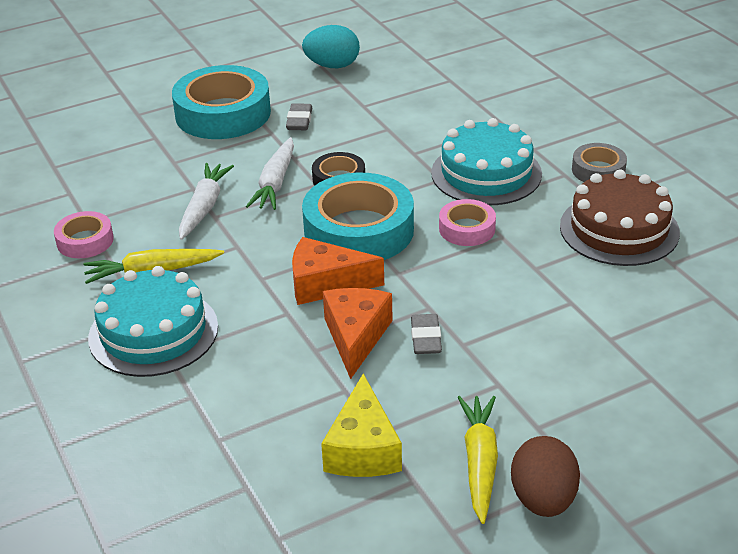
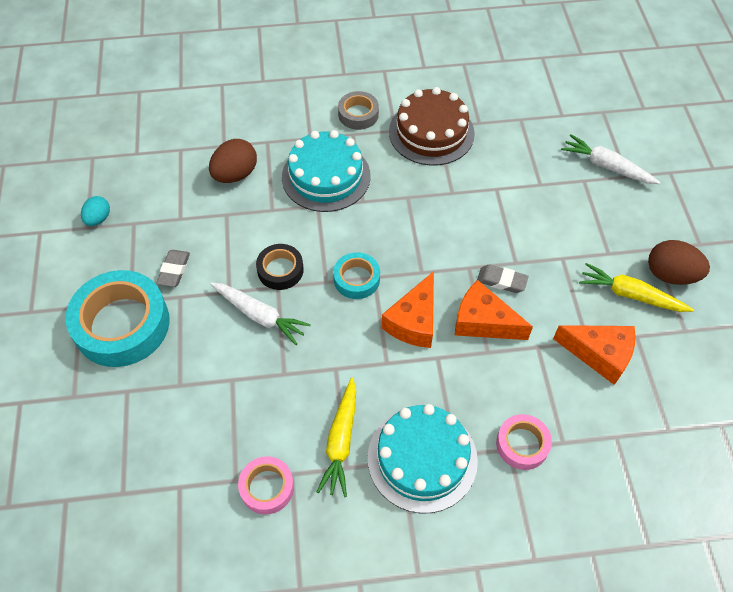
camera: 70 degrees left, 20 degrees up
(204, 207) = (266, 378): white carrot -> white carrot (606, 166)
(299, 121) = (174, 270): grey eraser -> grey eraser turned 75 degrees clockwise
(332, 66) = (98, 219): turquoise egg -> turquoise egg, size x0.62
(358, 230) = (356, 279): turquoise tape -> turquoise tape, size x0.51
(363, 449) = (599, 354): yellow cheese -> orange cheese
(443, 119) = (235, 174): none -> brown egg
(467, 229) = (389, 213): pink tape -> pink tape (522, 444)

